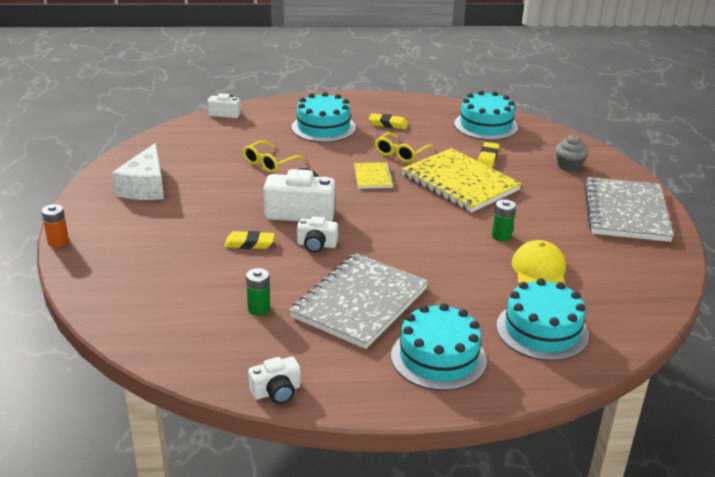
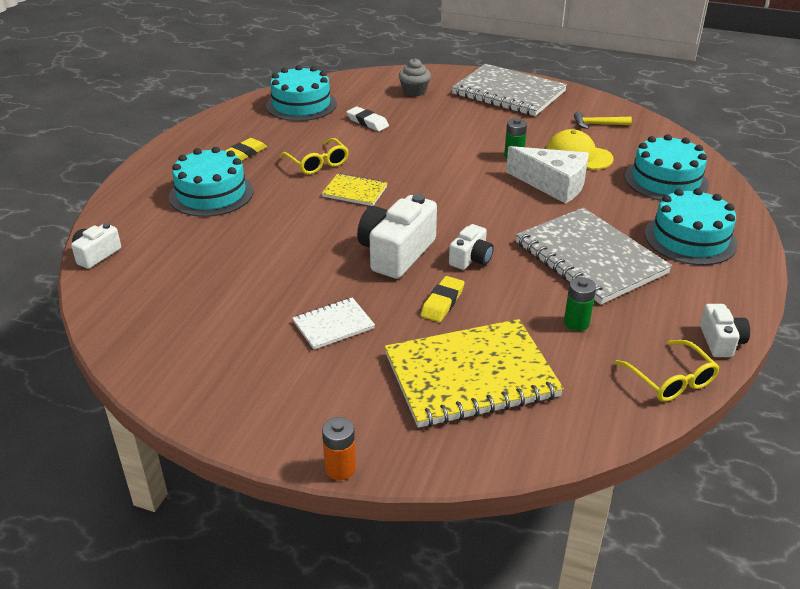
camera: 65 degrees left, 5 degrees up
(145, 187) = (245, 361): white cheese -> white cheese (553, 184)
(198, 207) = (333, 325): none -> white notebook
(269, 163) = (265, 250): yellow glasses -> yellow glasses (671, 381)
(460, 183) = (404, 149): yellow notebook -> yellow notebook (471, 376)
(488, 158) = (367, 122): yellow eraser -> white eraser
(619, 273) = (597, 124): none -> yellow hammer

